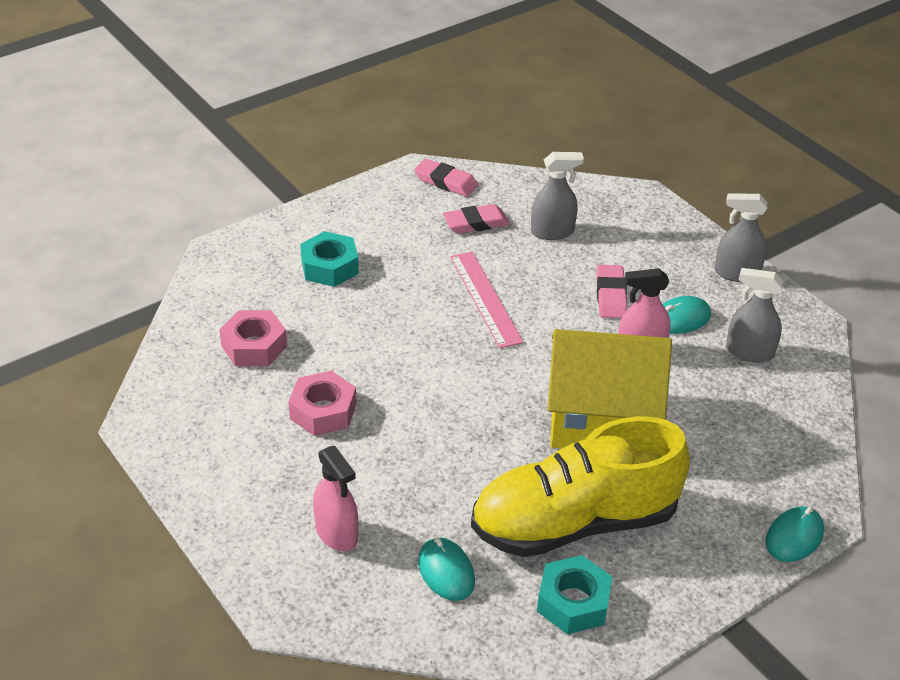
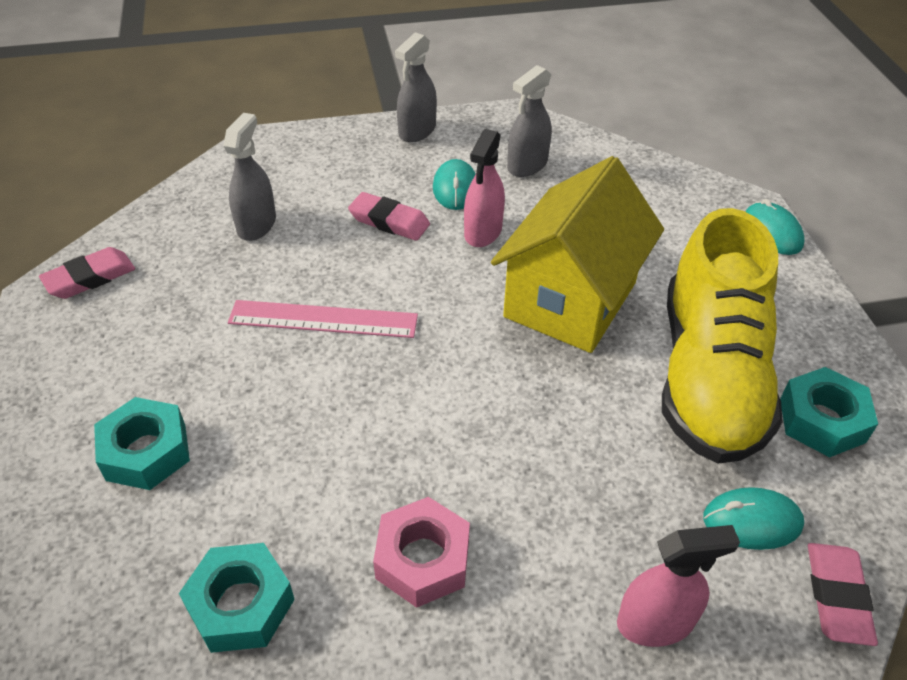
camera: 65 degrees left, 5 degrees up
(254, 346) = (241, 604): pink nut -> turquoise nut
(476, 223) = (188, 279): pink eraser -> pink eraser (837, 596)

